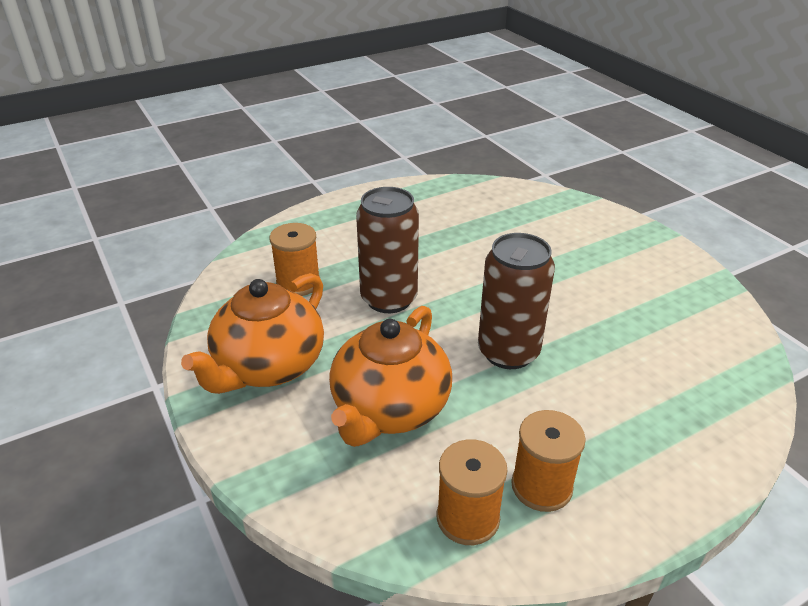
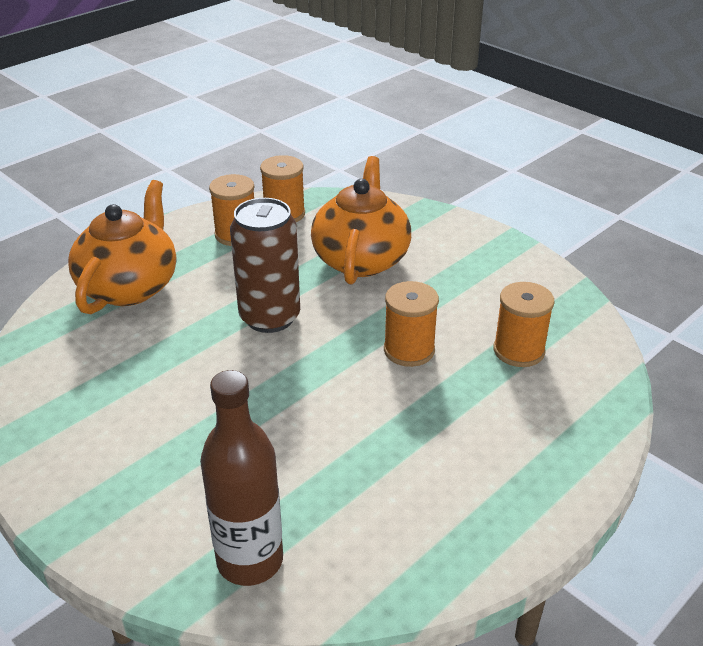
camera: 165 degrees right, 0 degrees up
(268, 366) = (480, 271): orange teapot -> orange teapot (130, 287)
(389, 299) = (409, 350): brown can -> orange spool
(536, 204) = (250, 560): none -> brown bottle

